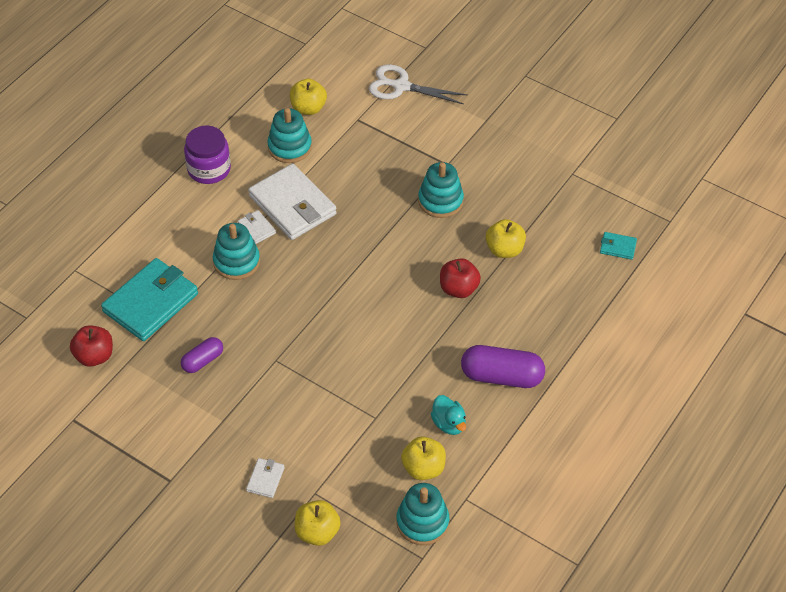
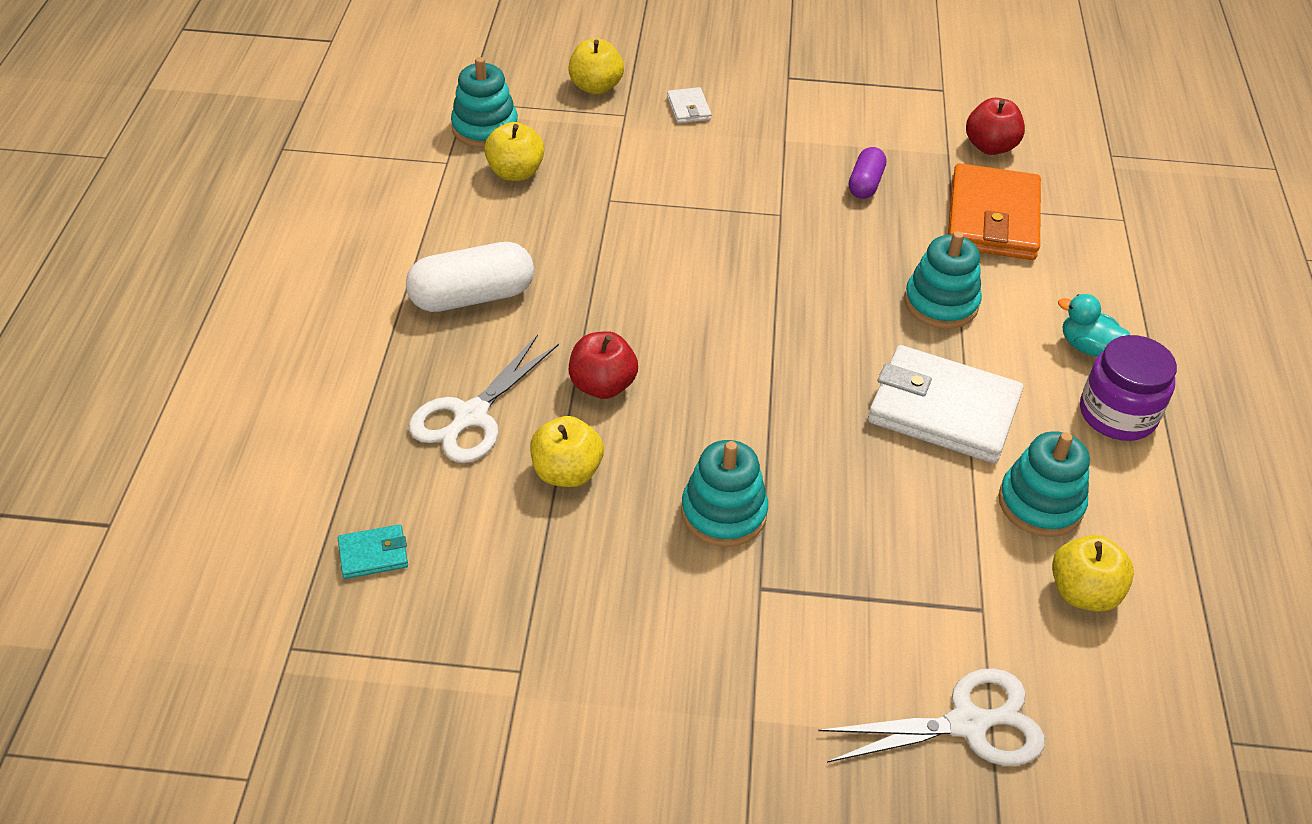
camera: 150 degrees right, 5 degrees down
(150, 303) = (992, 218): turquoise wallet -> orange wallet
(256, 228) = (959, 356): white wallet -> none
(449, 424) = (512, 223): turquoise duck -> turquoise duck (1087, 346)
(501, 376) = (472, 297): purple capsule -> white capsule
(538, 300) = (471, 416): none -> white scissors

